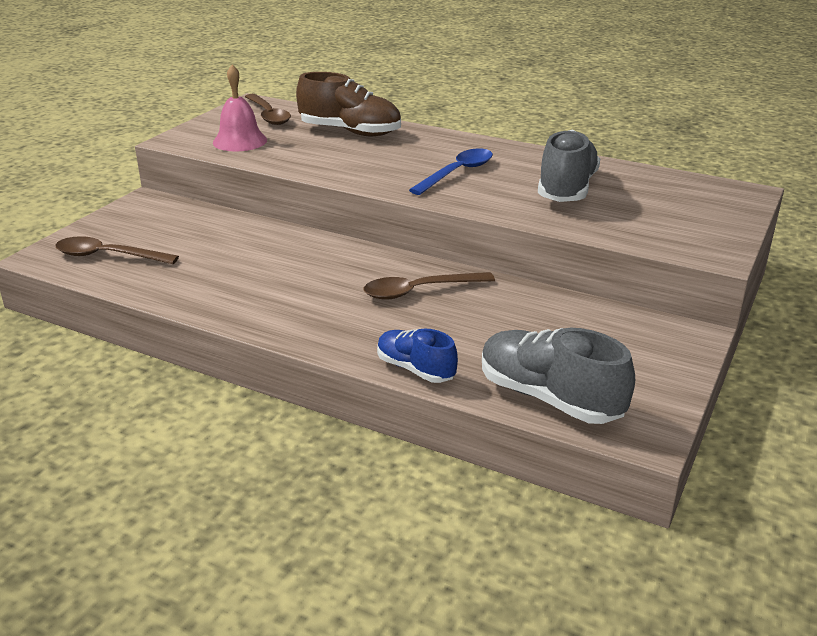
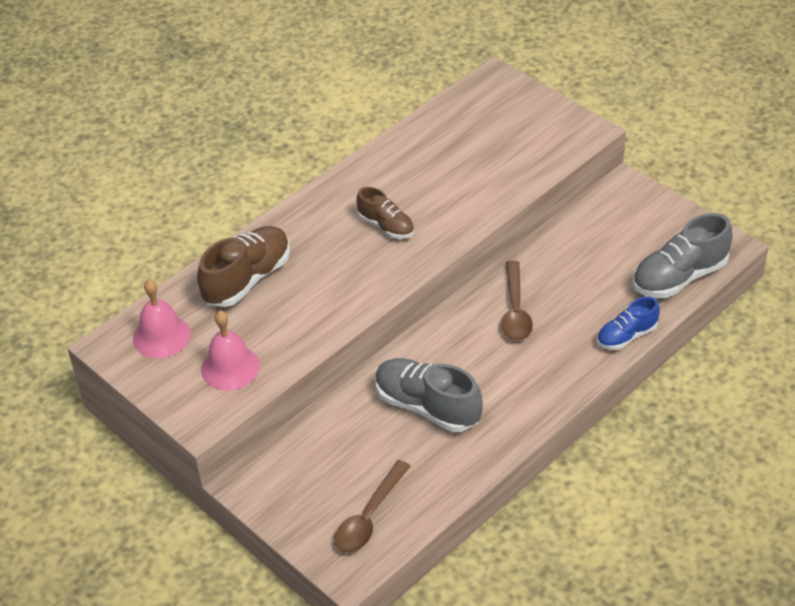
camera: 70 degrees left, 15 degrees up
(268, 115) = (161, 336): brown spoon -> pink bell
(457, 173) = (386, 226): blue spoon -> brown shoe
(566, 189) = (449, 170): grey shoe -> grey shoe (427, 406)

